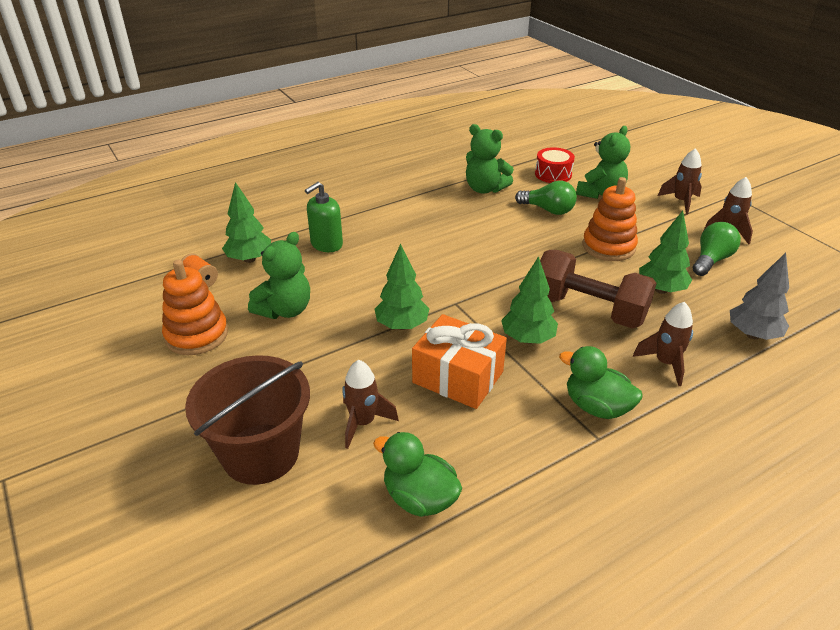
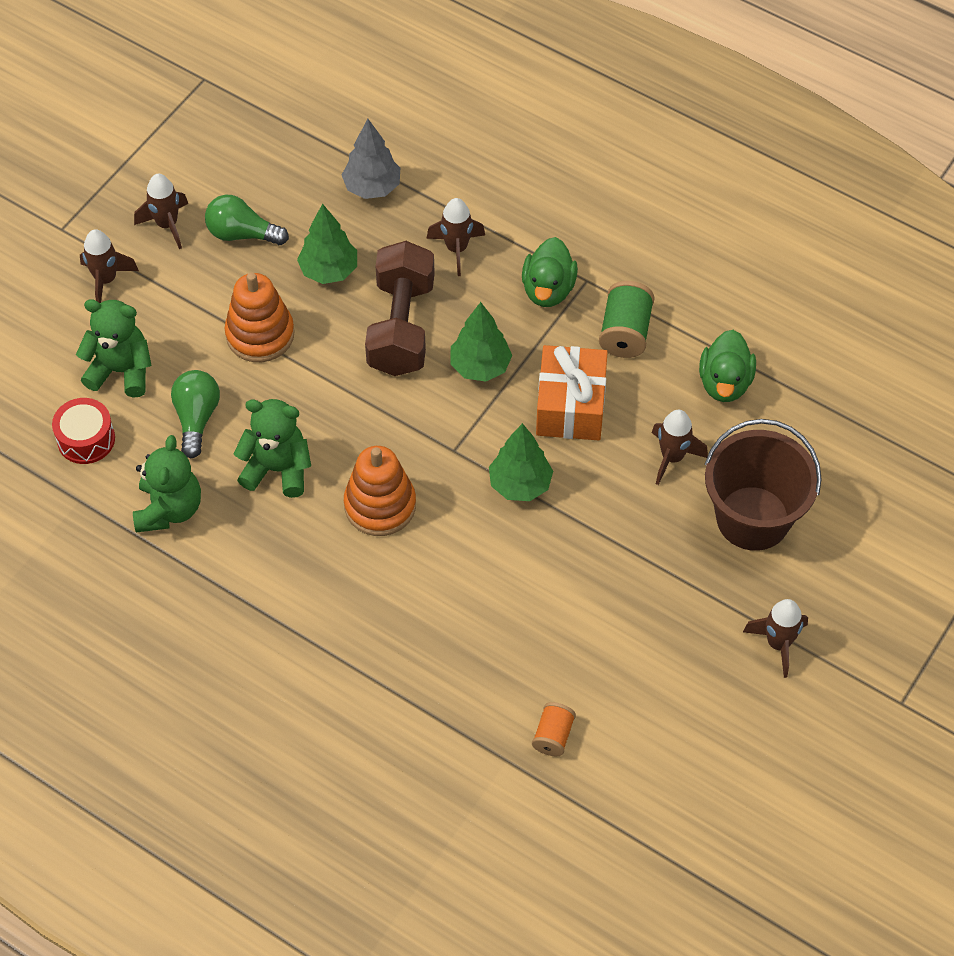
camera: 115 degrees left, 20 degrees up
(138, 419) = (778, 644): none -> brown rocket
(197, 335) = (644, 673): orange stacking toy -> orange stacking toy (380, 505)
(249, 259) = (483, 708): green tree -> none
(285, 310) = (556, 610): green teddy bear -> green teddy bear (277, 469)
(326, 244) = (405, 637): green soap dispenser -> none
(521, 443) = (625, 332): none -> green spool

